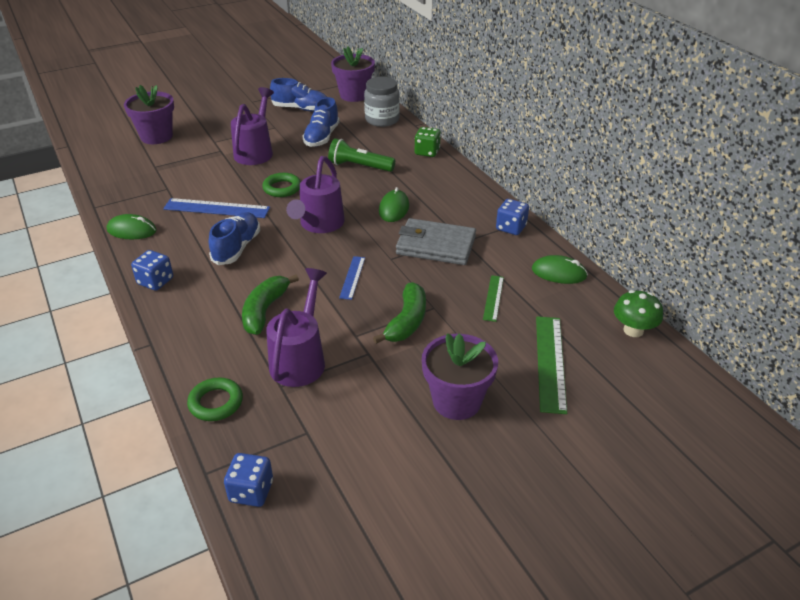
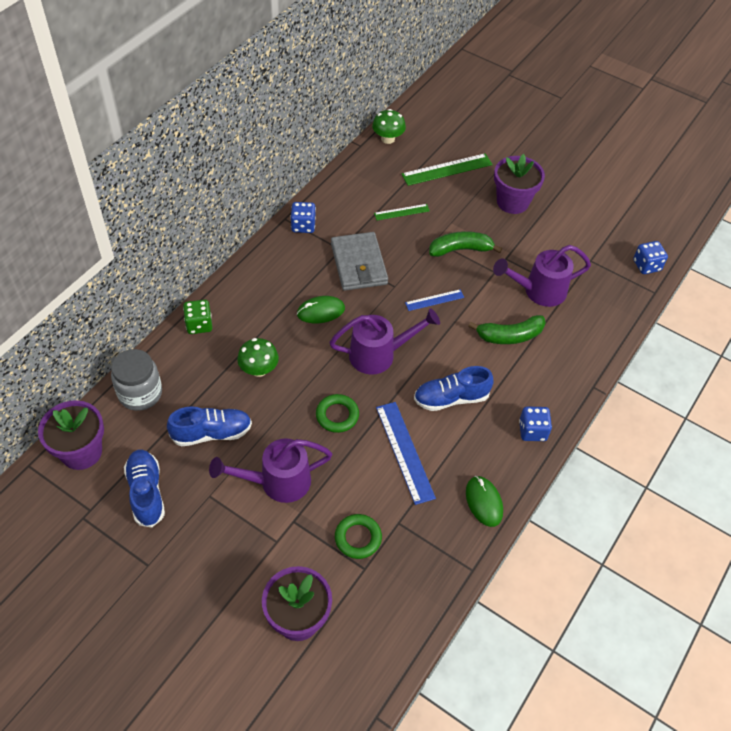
camera: 120 degrees left, 15 degrees up
(216, 403) = (607, 316): green ring -> green ring (358, 538)
(359, 166) = (259, 369): green flashlight -> green mushroom
(559, 273) = (348, 185): green mouse -> none

